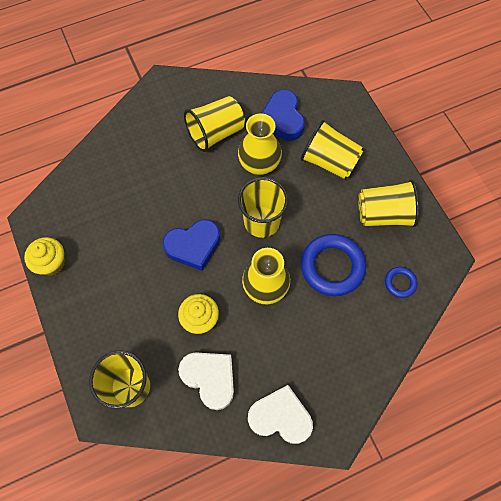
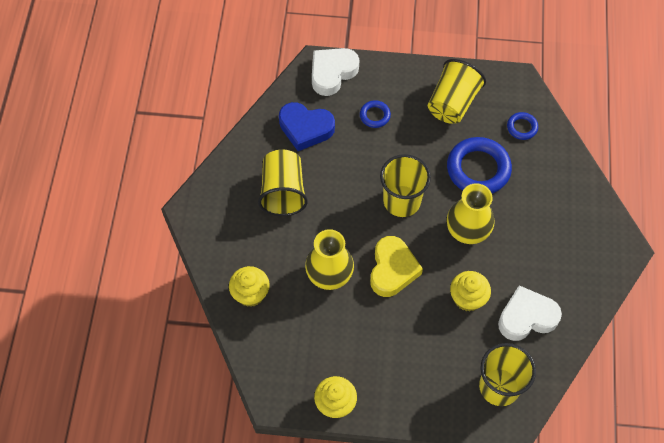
camera: 60 degrees left, 5 degrees down
(115, 156) = (250, 294): none -> yellow cupcake
(193, 246) = (392, 269): blue heart -> yellow heart
(259, 164) = (341, 172): yellow vase -> yellow vase (329, 275)
(280, 417) = (588, 279): white heart -> white heart (332, 73)
(329, 161) = (375, 115): yellow cup -> blue ring

